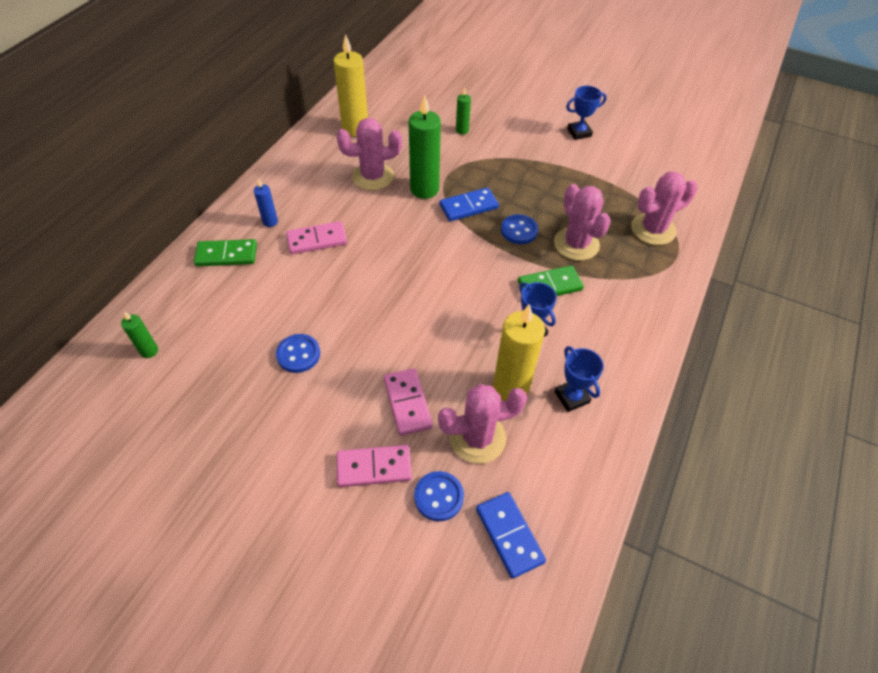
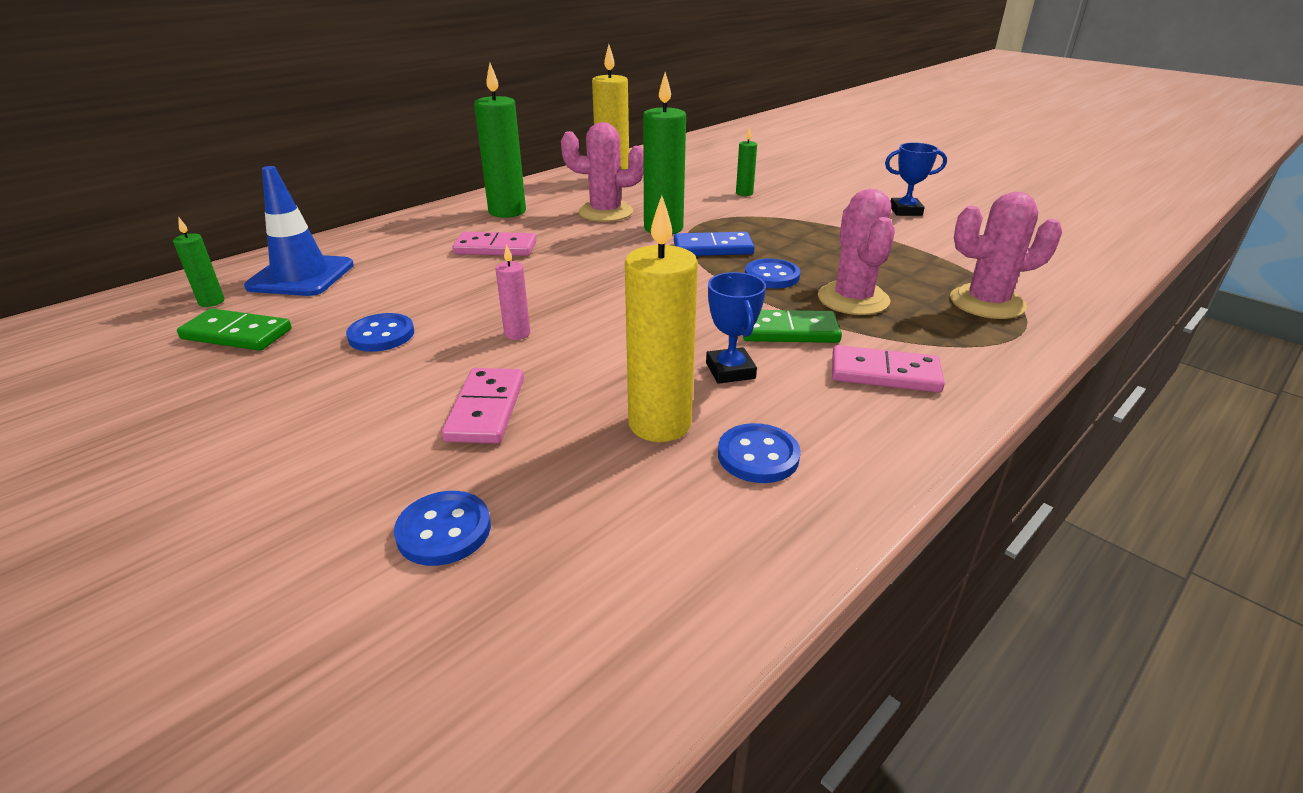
camera: 20 degrees right, 20 degrees down
(194, 306) = (301, 276): none -> blue traffic cone
(226, 255) = (379, 245): green domino -> green domino (236, 334)
(270, 222) = (454, 228): blue candle -> none
(298, 191) = (507, 211): none -> green candle
(374, 467) = (374, 470): pink domino -> pink domino (884, 374)
(387, 330) = (517, 334): none -> pink candle
(477, 438) = (564, 471): pink cactus -> none
(509, 535) = (526, 619): blue domino -> none
(571, 397) = (758, 456): blue trophy -> blue button

